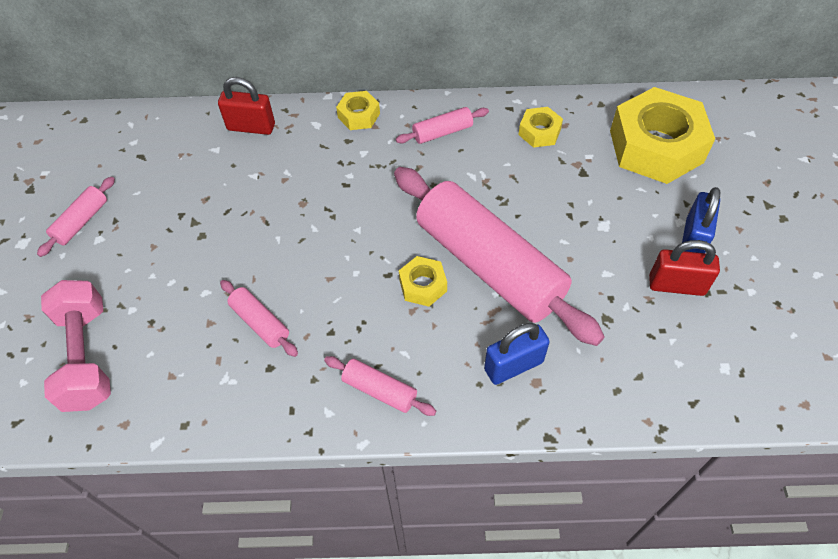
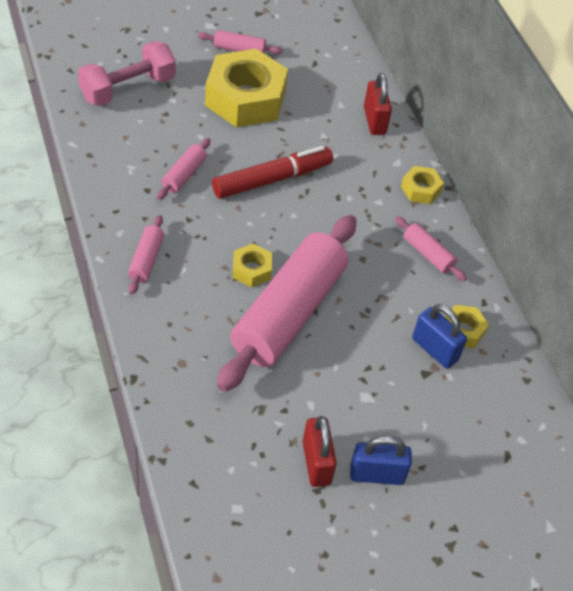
camera: 65 degrees right, 5 degrees down
(300, 236) = (272, 179): none -> red marker
(513, 366) = (193, 344): blue padlock -> blue padlock (434, 349)
(656, 146) = (488, 434): yellow nut -> yellow nut (245, 98)

